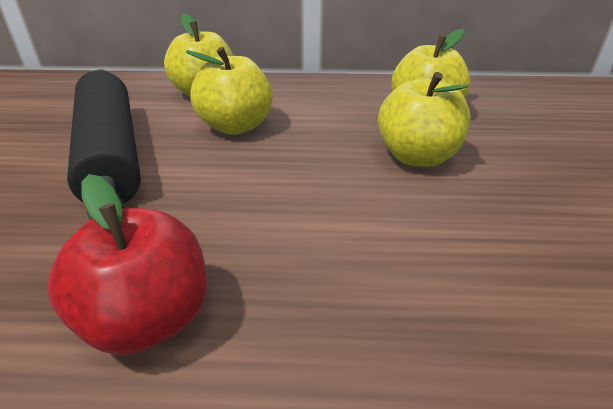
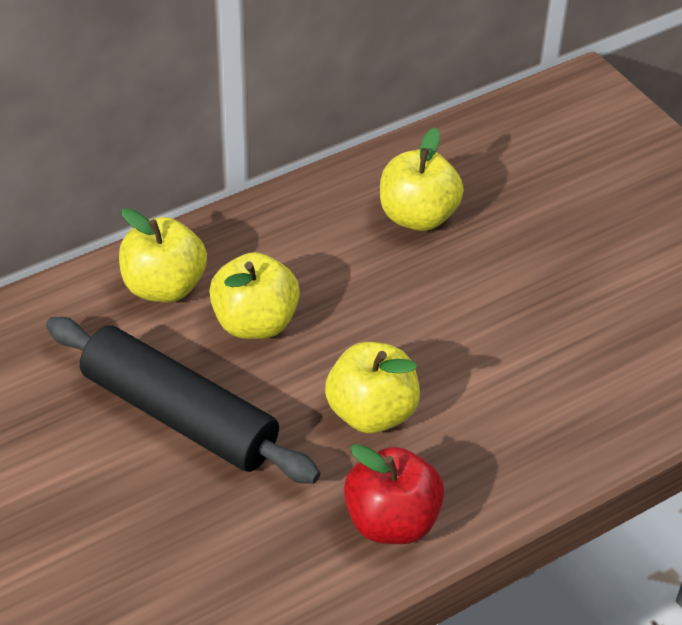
camera: 35 degrees left, 10 degrees up
(417, 157) = (452, 287): yellow apple -> yellow apple (371, 413)

